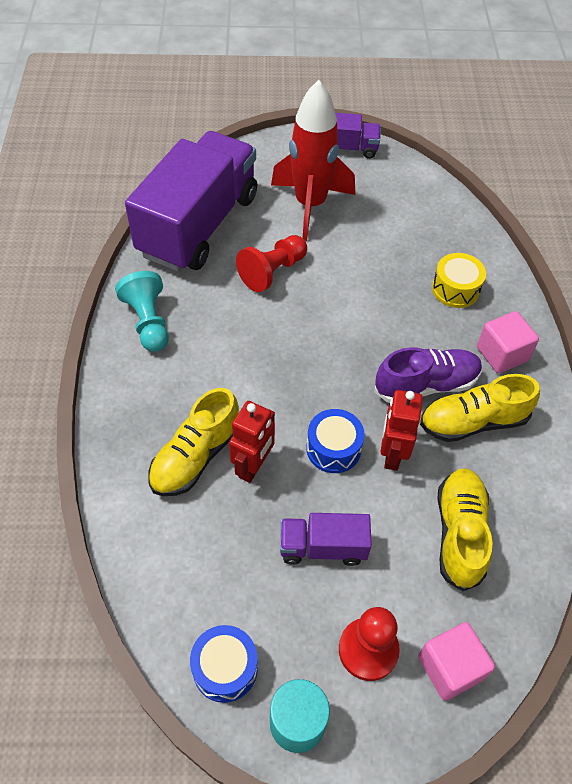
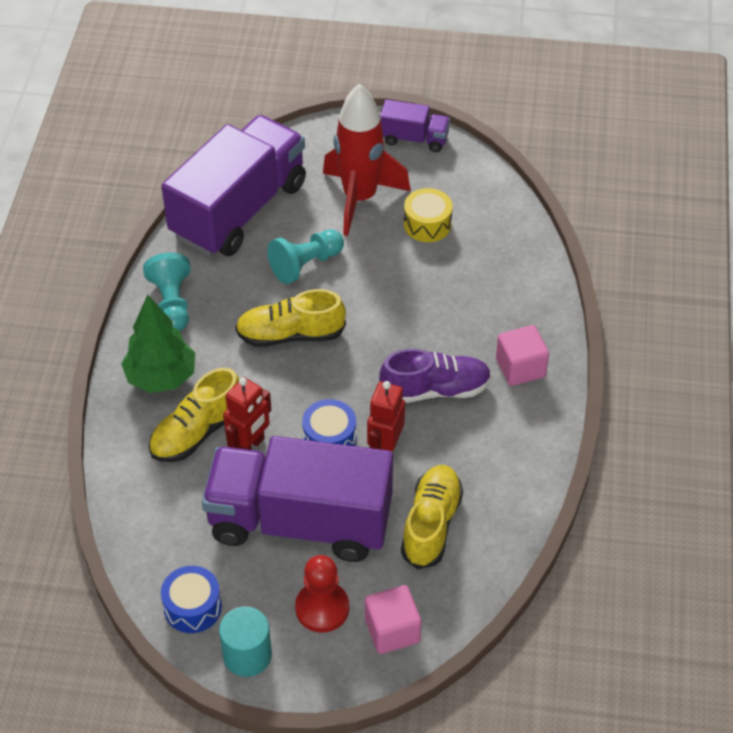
camera: 10 degrees right, 5 degrees down
(149, 400) = (161, 377): none -> green tree
(272, 272) = (306, 265): red pawn -> turquoise pawn
(323, 547) = (300, 522): purple truck -> purple truck, size x2.20
(455, 289) = (491, 299): yellow drum -> yellow drum (427, 224)
(473, 422) = (472, 428): yellow shoe -> yellow shoe (290, 335)

